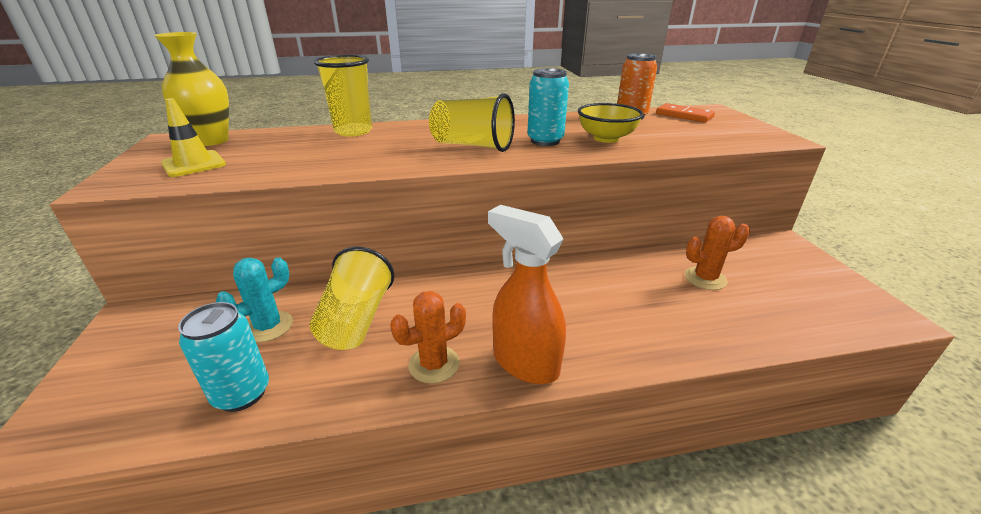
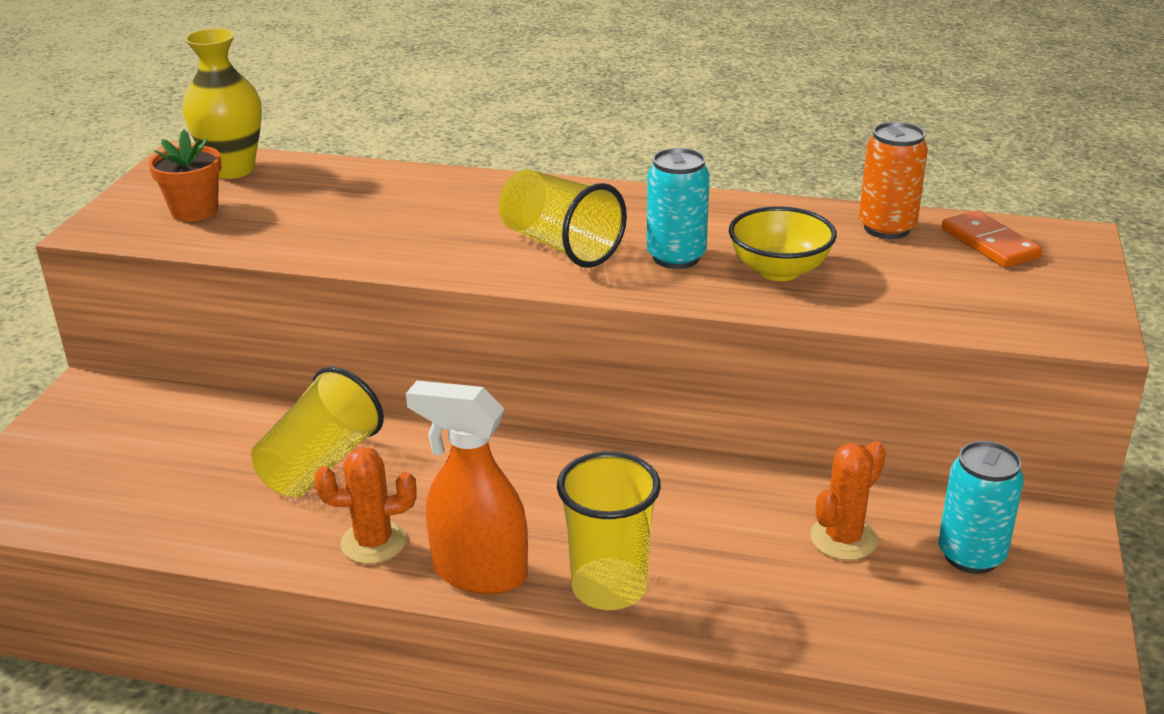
camera: 25 degrees right, 0 degrees up
(194, 164) = (194, 211): yellow traffic cone -> orange flower pot
(242, 394) = (162, 513): turquoise can -> turquoise can (971, 555)
(268, 326) = (221, 445): turquoise cactus -> none
(353, 131) = (419, 183): yellow cup -> yellow cup (609, 588)
(525, 363) = (479, 573): orange spray bottle -> orange spray bottle turned 45 degrees counterclockwise
(705, 278) = (843, 539): orange cactus -> orange cactus turned 60 degrees counterclockwise

